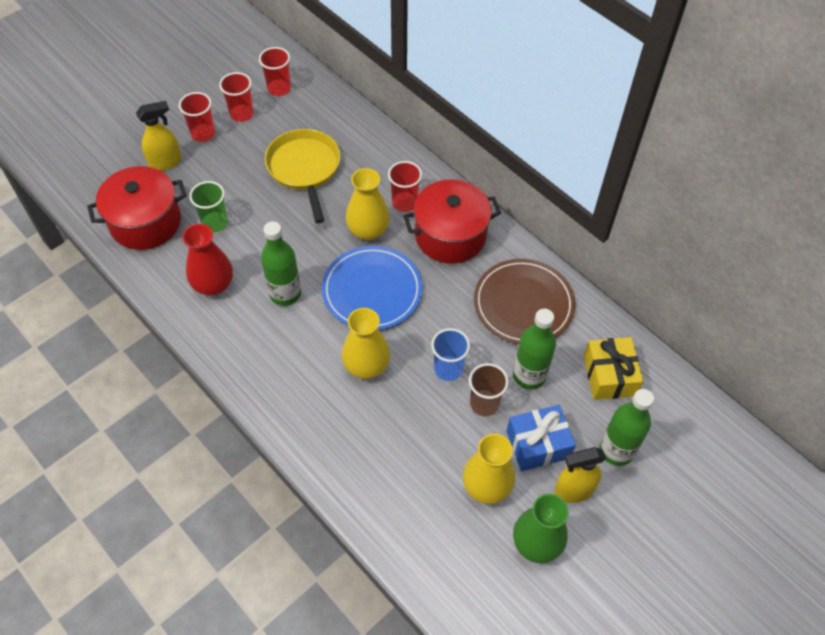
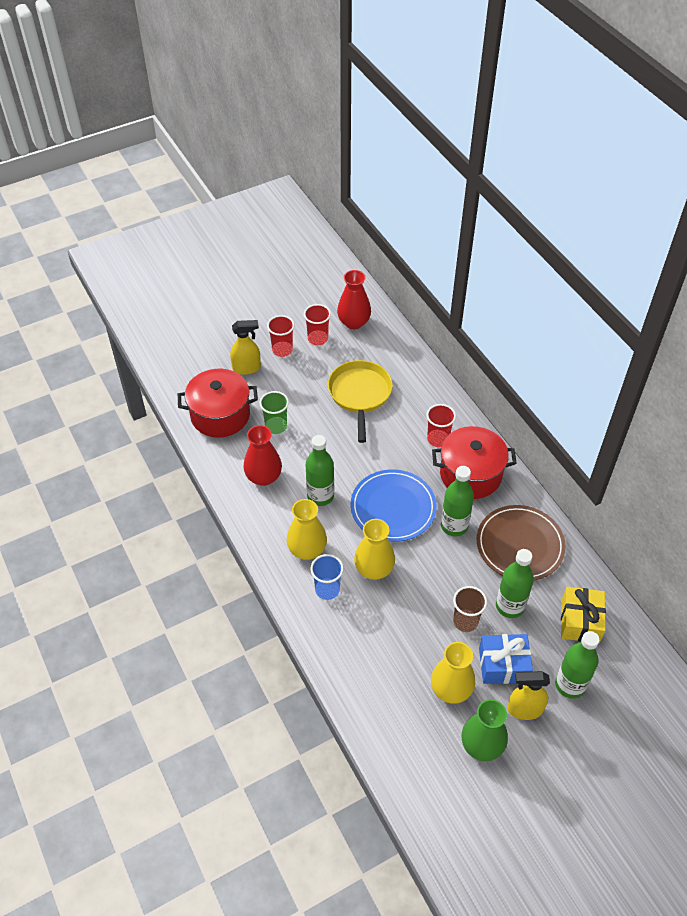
camera: 15 degrees right, 5 degrees down
(279, 89) = (354, 322): red cup -> red vase
(368, 230) = (401, 456): yellow vase -> yellow vase (307, 550)
(445, 297) = (454, 526): none -> green bottle
(448, 369) = (442, 586): blue cup -> blue cup (327, 589)

